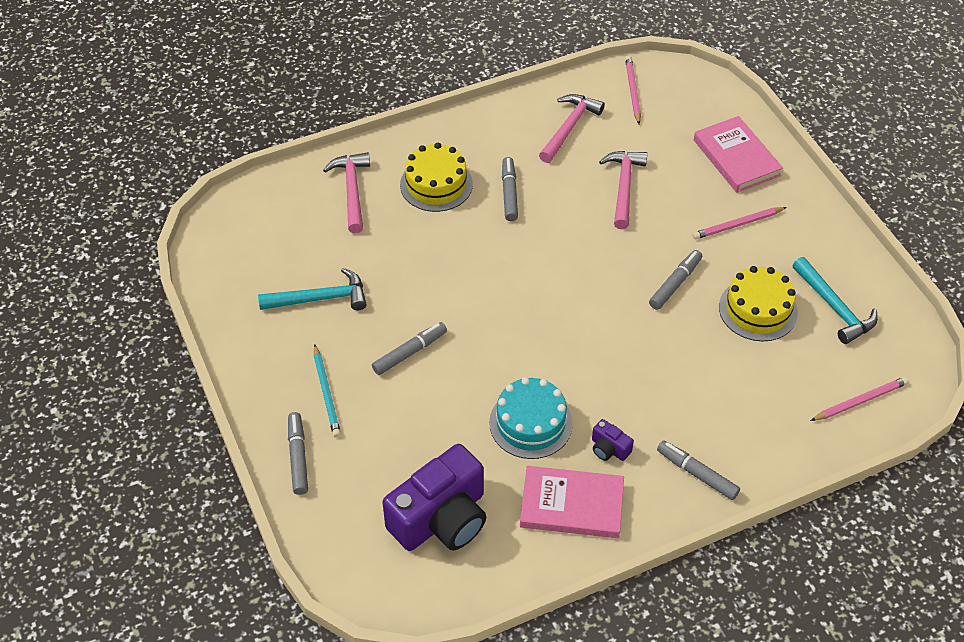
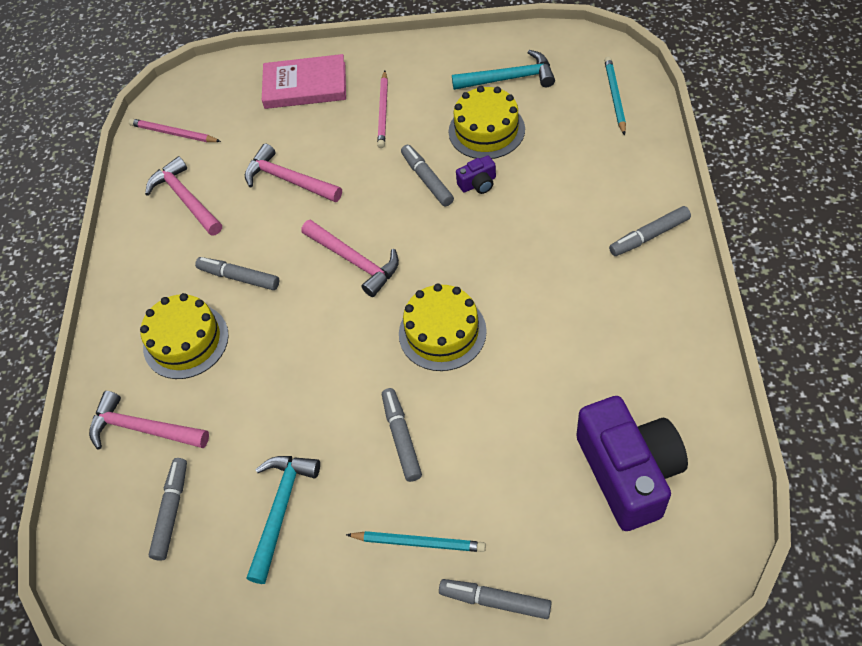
camera: 60 degrees left, 5 degrees up
(295, 235) = (171, 511): none -> grey marker
(519, 347) = (442, 332): none -> yellow cake
(530, 423) = (540, 352): turquoise cake -> none
(562, 263) = (354, 261): none -> pink hammer
(571, 505) = (650, 348): pink book -> none
(609, 449) = (596, 295): purple camera -> purple camera (478, 184)
(860, 401) = (615, 97): pink pencil -> turquoise pencil

